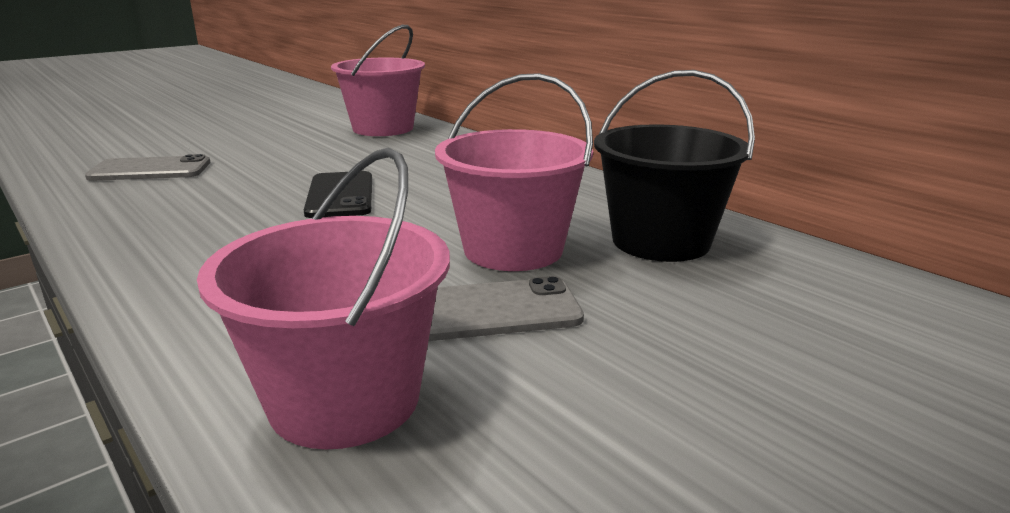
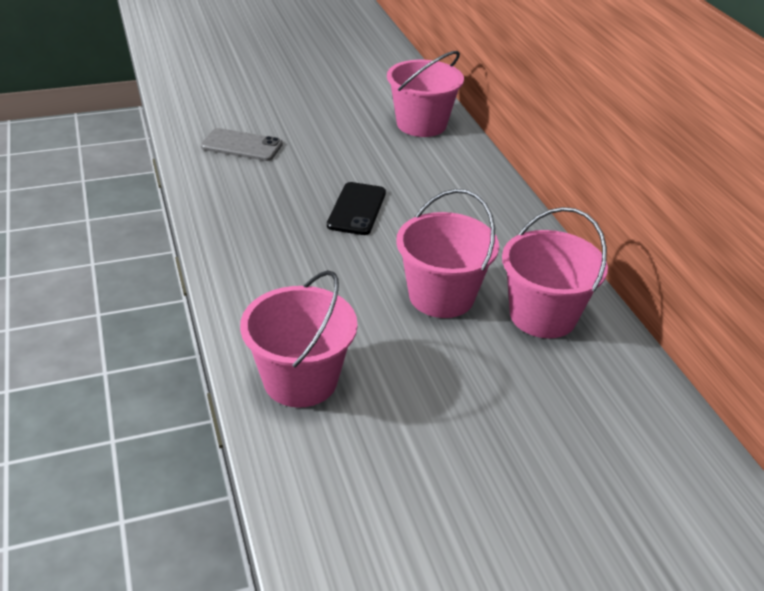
camera: 20 degrees right, 15 degrees up
(492, 311) = (400, 344): grey phone -> none
(660, 241) = (542, 315): black bucket -> pink bucket

